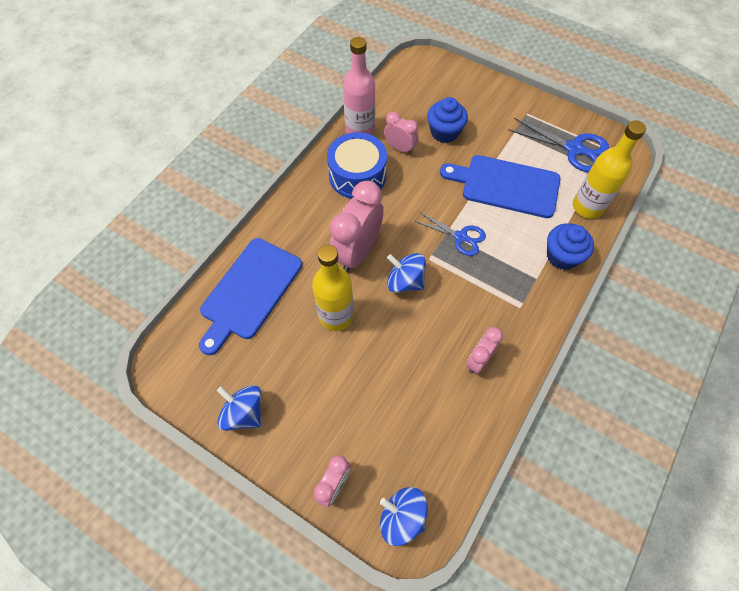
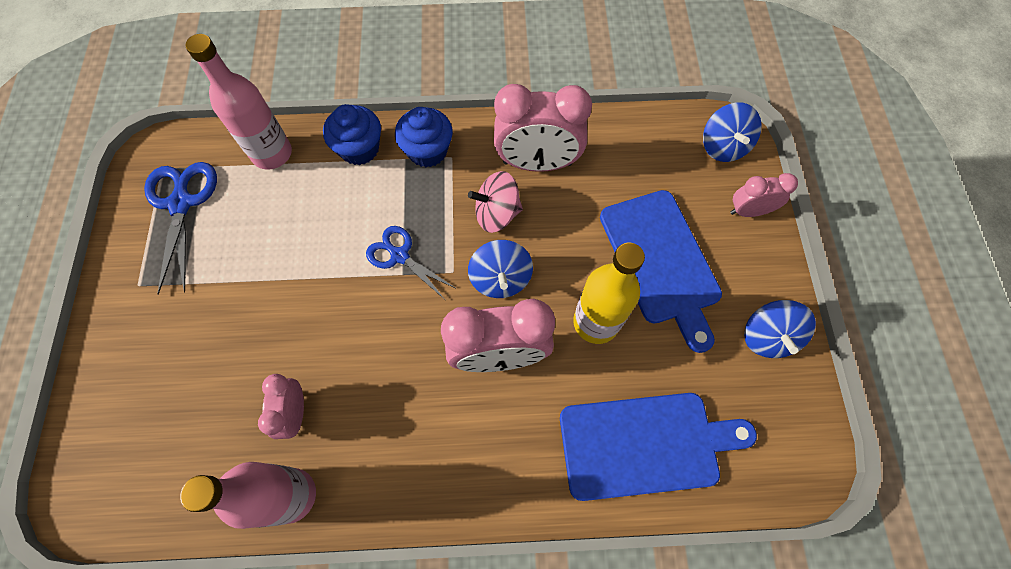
camera: 125 degrees left, 5 degrees up
(357, 175) = (380, 438): blue drum -> none
(444, 132) = (231, 370): blue cupcake -> blue cupcake (427, 151)
(454, 308) = (497, 213): none -> pink spinning top
(461, 237) = (399, 255): blue scissors -> blue scissors turned 45 degrees counterclockwise
(478, 360) = (537, 163): pink clock -> pink clock, size x1.82
(506, 185) = (288, 248): blue cutting board -> blue cutting board (661, 261)
(587, 207) = (272, 154): yellow bottle -> pink bottle

